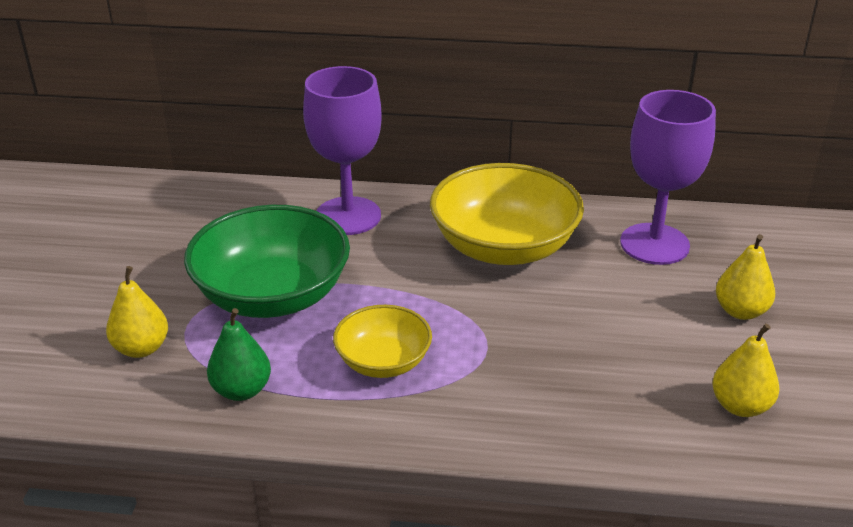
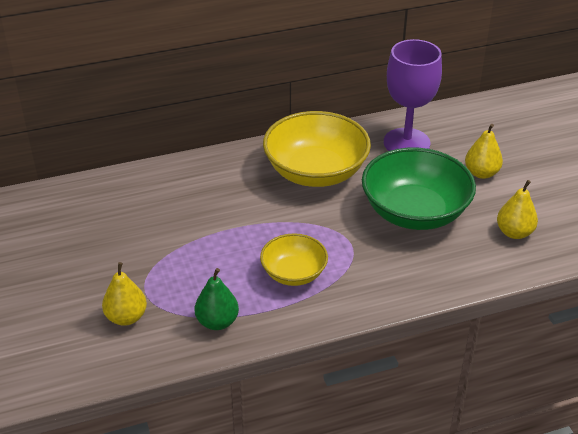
camera: 25 degrees left, 5 degrees up
(272, 295) = (188, 252): green bowl -> green bowl (414, 212)
(348, 216) = (196, 179): purple goblet -> none

